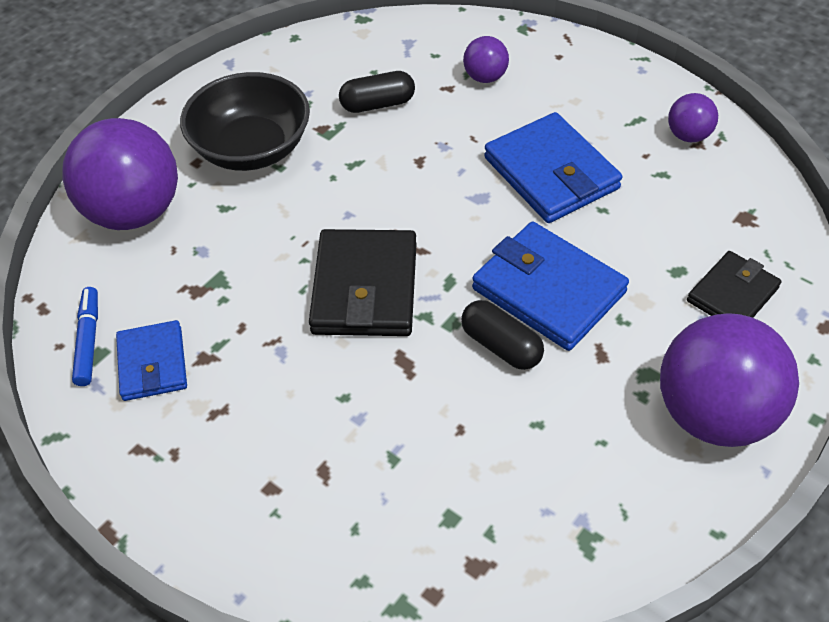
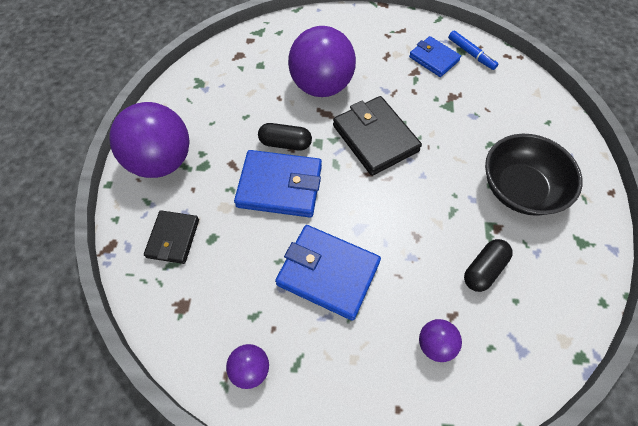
camera: 145 degrees right, 10 degrees up
(134, 212) = (530, 117): purple ball -> purple ball (321, 86)

